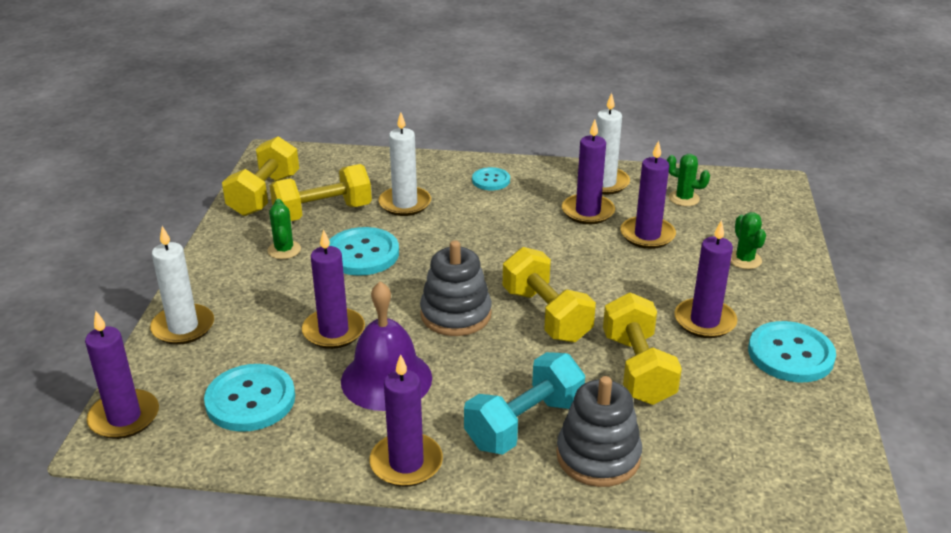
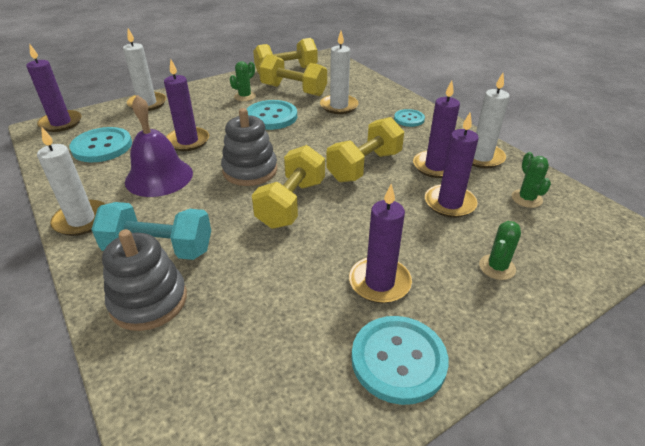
camera: 50 degrees right, 5 degrees up
(406, 463) = (81, 220): purple candle -> white candle
(638, 369) = (275, 274): yellow dumbbell -> yellow dumbbell (364, 166)

